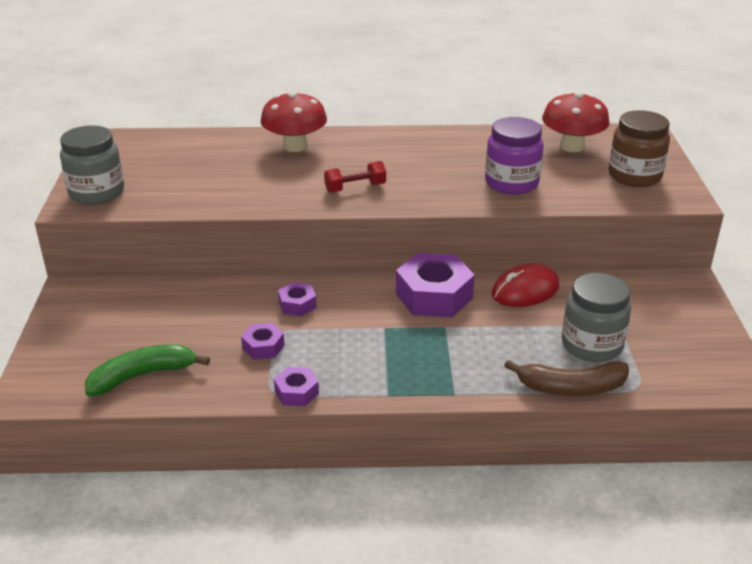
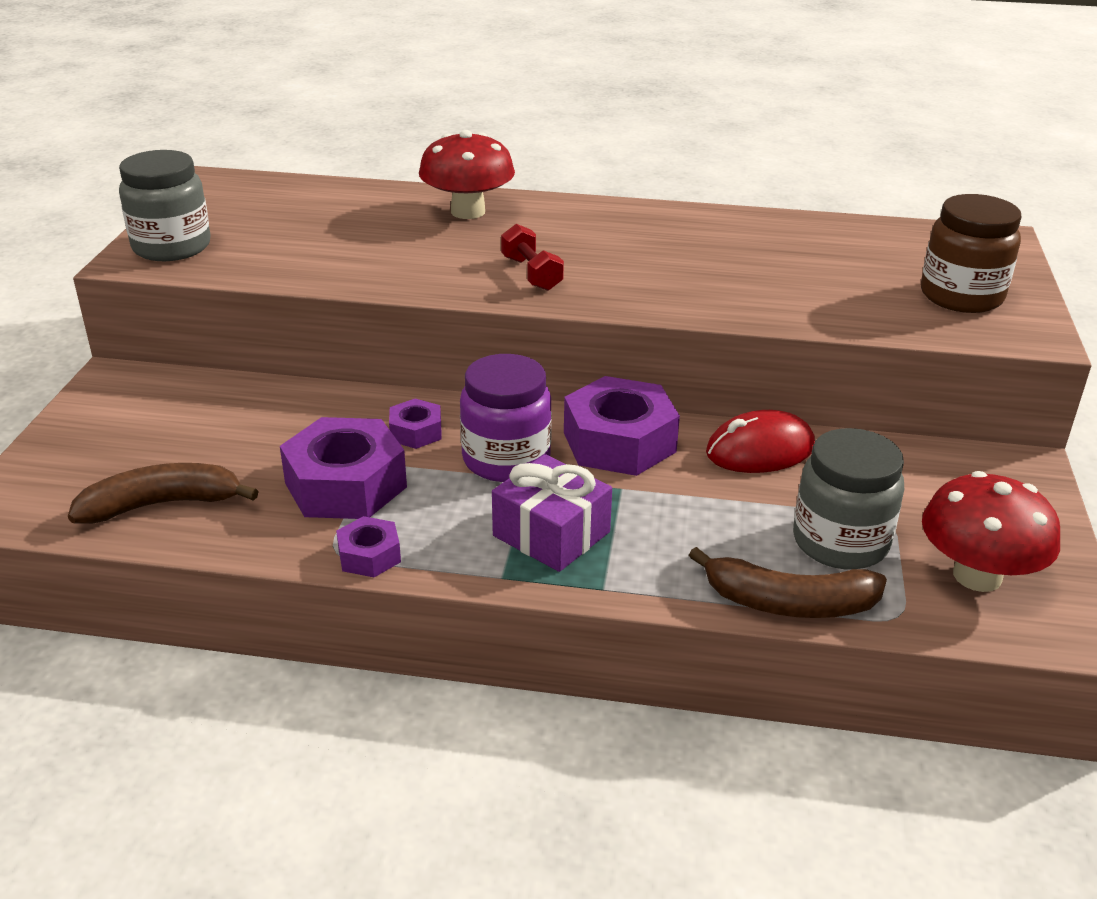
camera: 10 degrees right, 0 degrees up
(142, 375) = (162, 504): green banana -> brown banana
(263, 347) = (346, 485): purple nut -> purple nut, size x1.98
(355, 188) = (531, 274): red dumbbell -> red dumbbell turned 75 degrees clockwise
(410, 363) = (551, 534): none -> purple gift
(511, 183) = (766, 289): purple jar -> purple jar (506, 459)
(572, 146) = (875, 247): red mushroom -> red mushroom (977, 576)

